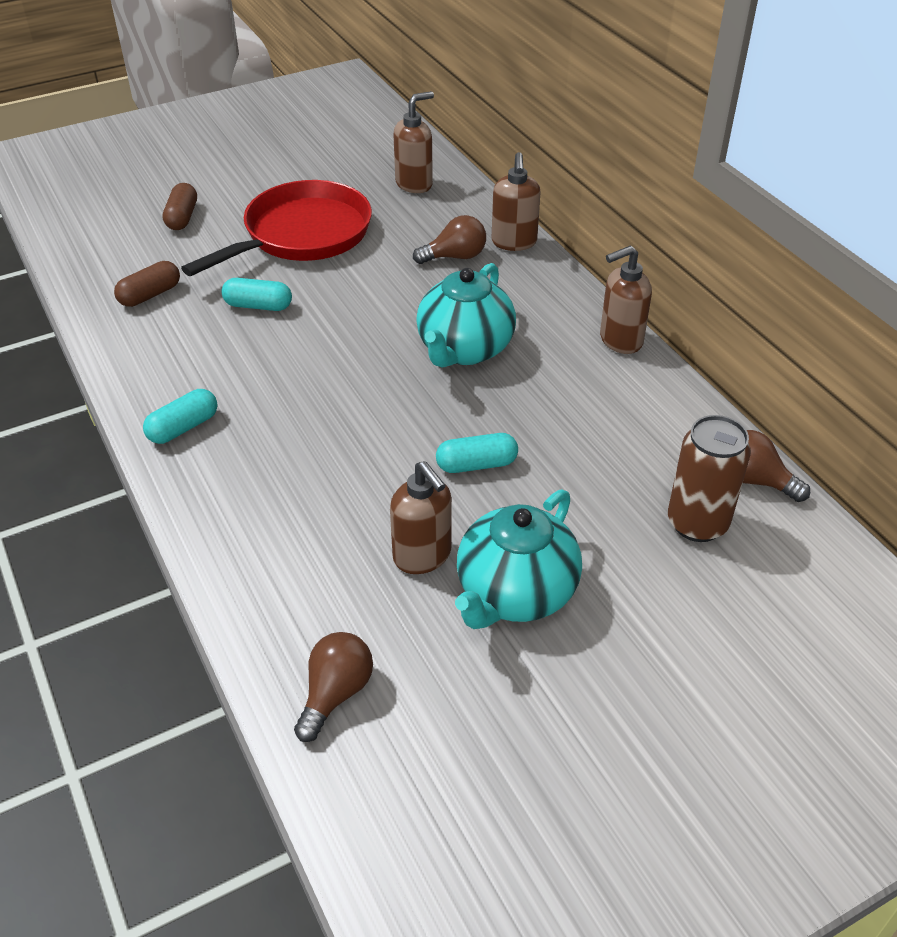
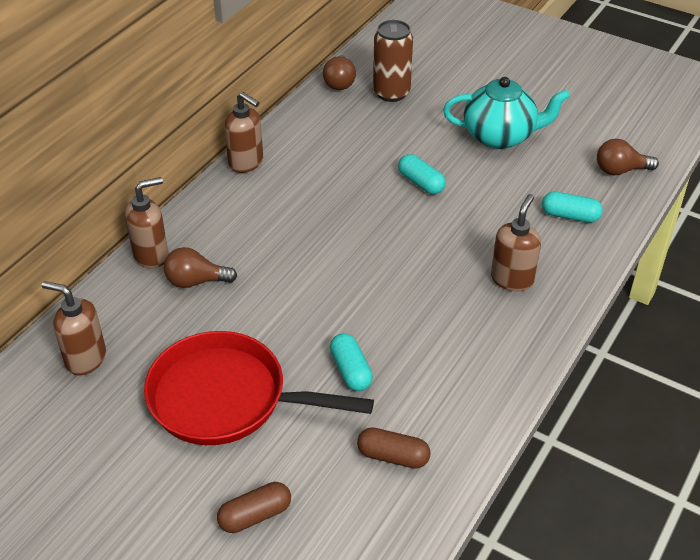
camera: 120 degrees left, 0 degrees up
(183, 428) = (516, 334): turquoise capsule -> turquoise capsule (570, 216)
(422, 556) = (509, 176): brown soap dispenser -> brown soap dispenser (512, 279)
(455, 257) = (196, 281): brown light bulb -> brown light bulb turned 45 degrees counterclockwise
(464, 349) = (313, 230): turquoise teapot -> none

